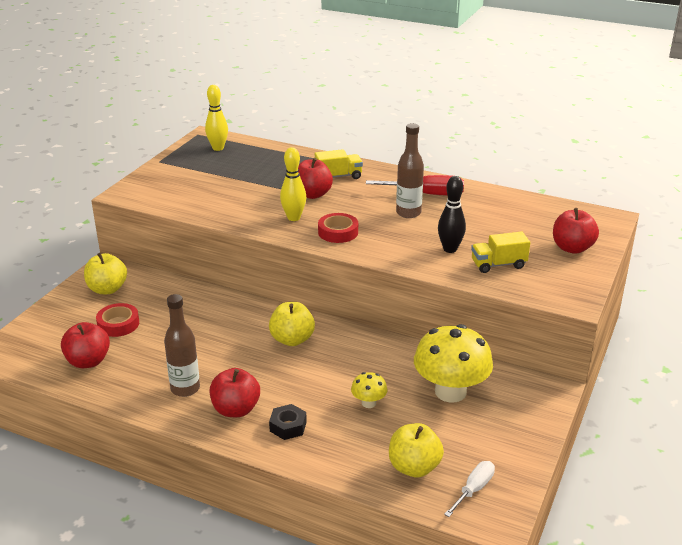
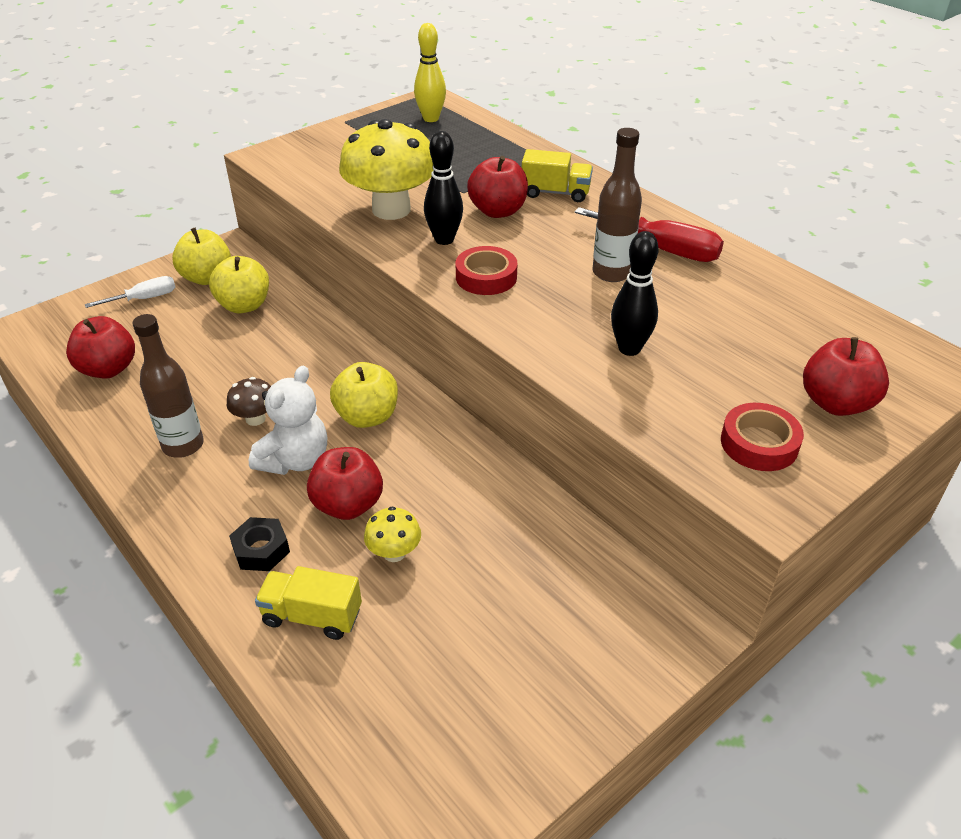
camera: 25 degrees right, 10 degrees up
(118, 324) = (181, 328): red tape -> red tape (759, 443)
(220, 361) = (255, 419): none -> brown mushroom
(236, 409) = (217, 499): red apple -> red apple (348, 505)
(267, 375) = (295, 460): none -> white teddy bear
(293, 218) = (444, 239): yellow bowling pin -> black bowling pin
(414, 467) = (378, 689): yellow apple -> yellow apple (244, 305)
(450, 392) = (524, 577): yellow mushroom -> yellow mushroom (391, 209)
(473, 489) = (437, 768): white screwdriver -> white screwdriver (144, 299)
(498, 264) = (687, 397): yellow truck -> yellow truck (312, 616)

